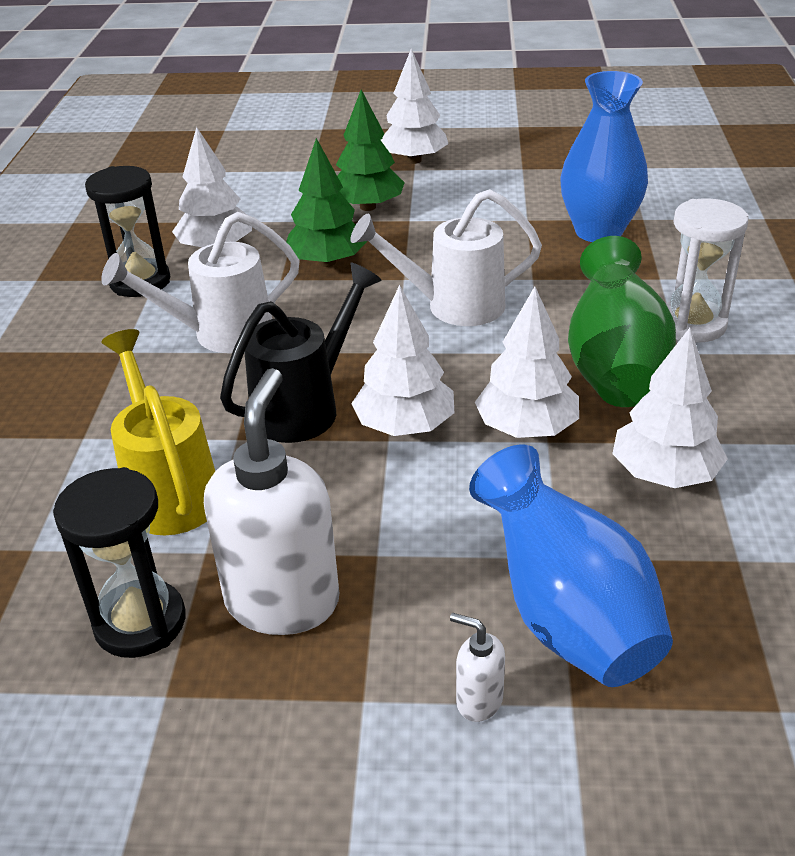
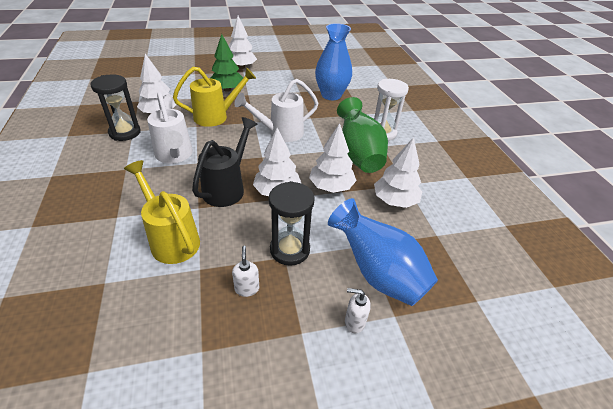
camera: 20 degrees left, 5 degrees up
(140, 622) = (176, 313): black hourglass -> black hourglass (290, 250)
(221, 334) = (175, 156): white watering can -> white watering can turned 75 degrees counterclockwise
(283, 601) = (247, 288): white soap dispenser -> white soap dispenser, size x0.43
(327, 262) = (216, 116): green tree -> yellow watering can

